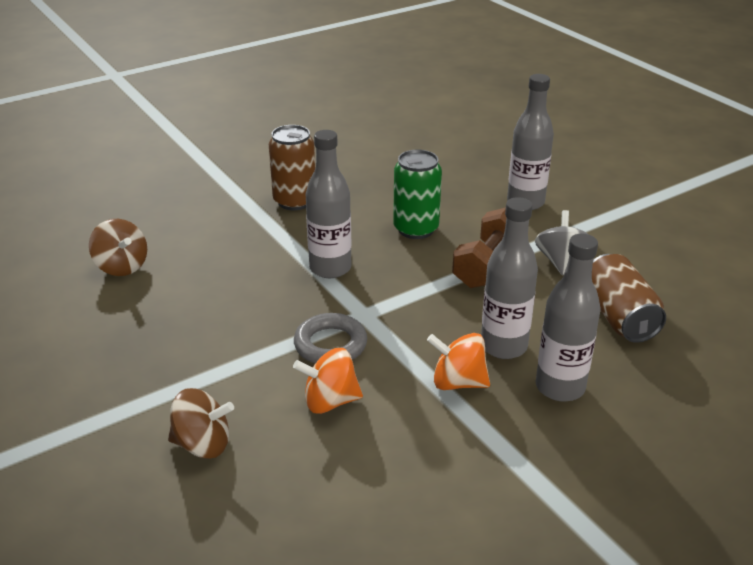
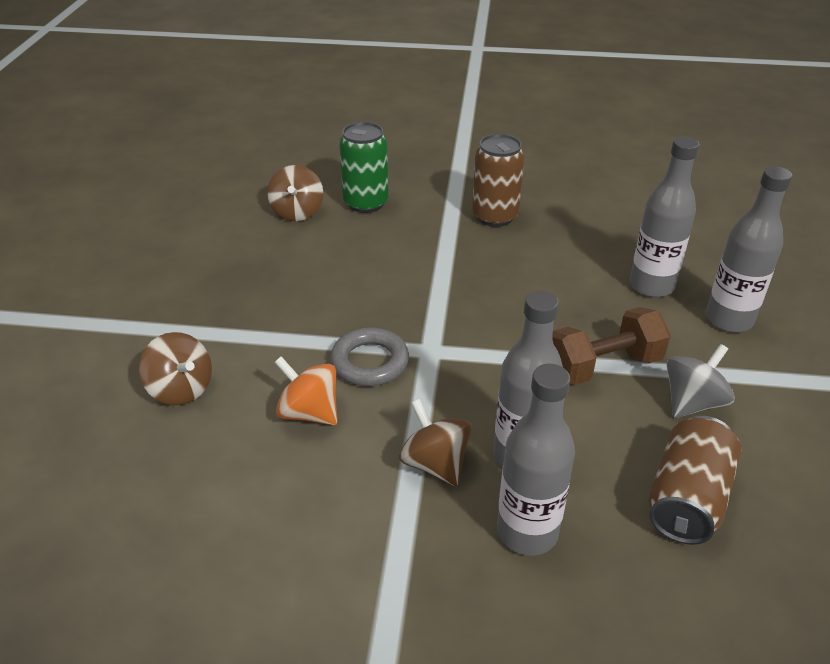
camera: 40 degrees right, 5 degrees up
(330, 268) = (452, 292): grey bottle -> grey bottle (651, 286)
(416, 229) = (575, 293): green can -> green can (366, 203)
(458, 382) = (435, 463): orange spinning top -> brown spinning top

